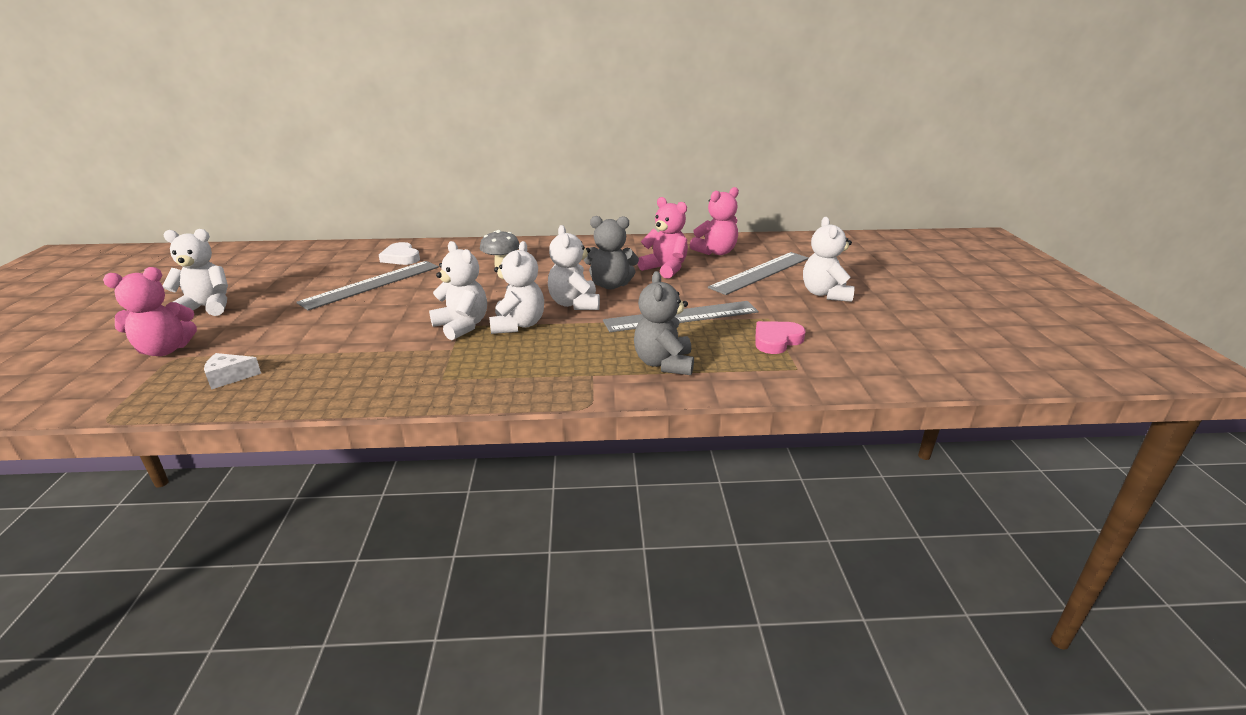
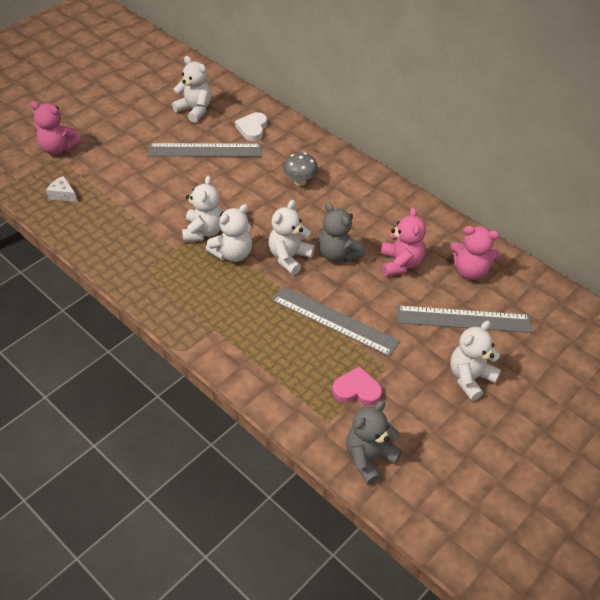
camera: 45 degrees right, 20 degrees up
(207, 307) = (107, 118): white teddy bear -> white teddy bear (194, 110)
(664, 363) = (262, 352): grey teddy bear -> grey teddy bear (369, 458)

